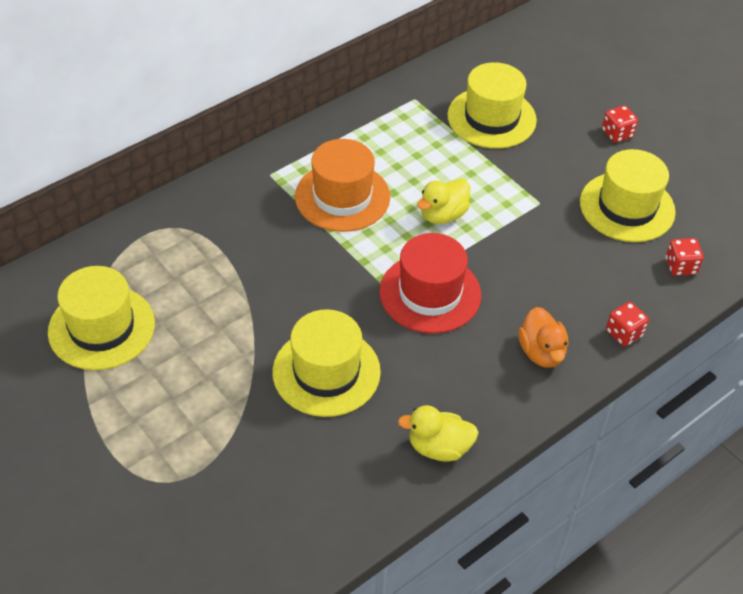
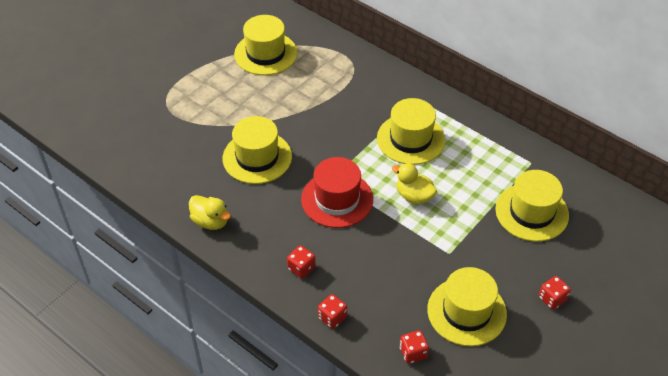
camera: 80 degrees right, 0 degrees up
(342, 197) = (410, 139): orange hat -> yellow hat
(439, 447) = (210, 221): yellow duck -> yellow duck turned 135 degrees clockwise
(541, 352) = (301, 268): orange duck -> red dice

